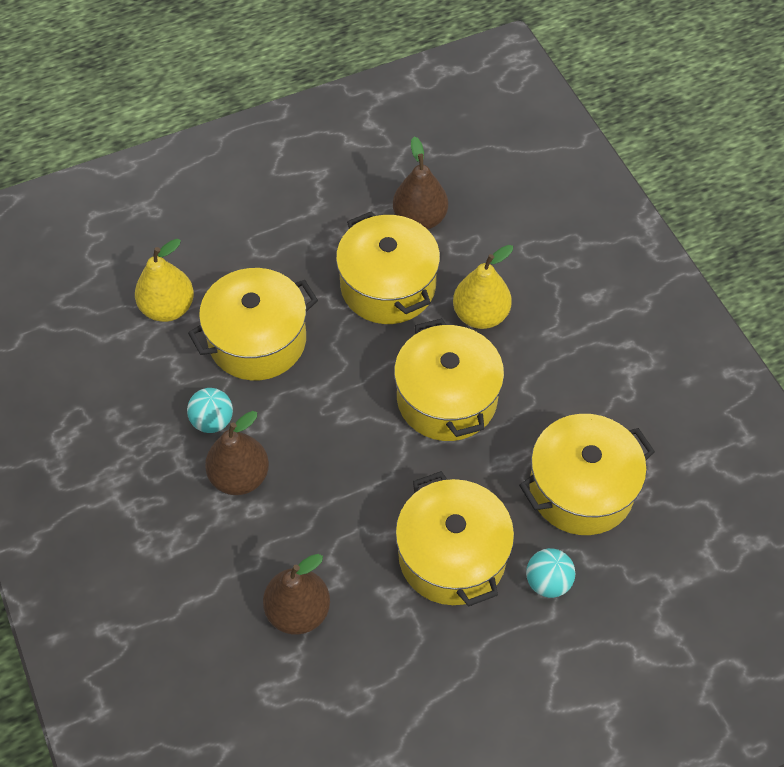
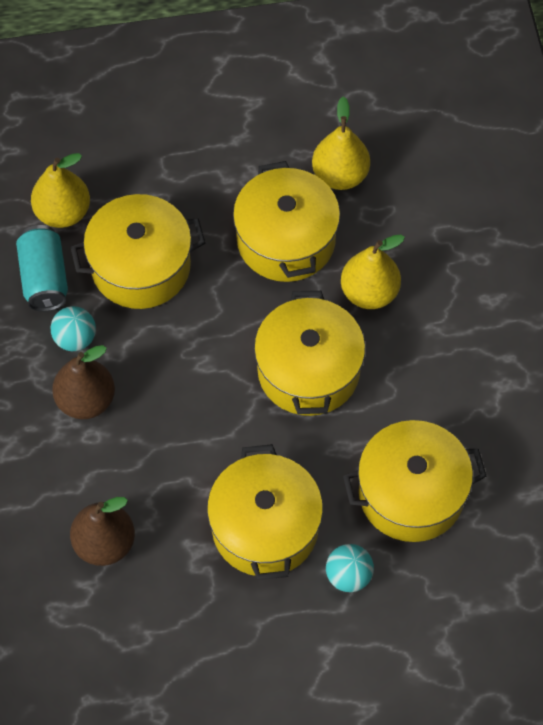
camera: 15 degrees right, 5 degrees up
(166, 372) = (44, 278): none -> turquoise can
(420, 219) = (340, 175): brown pear -> yellow pear

